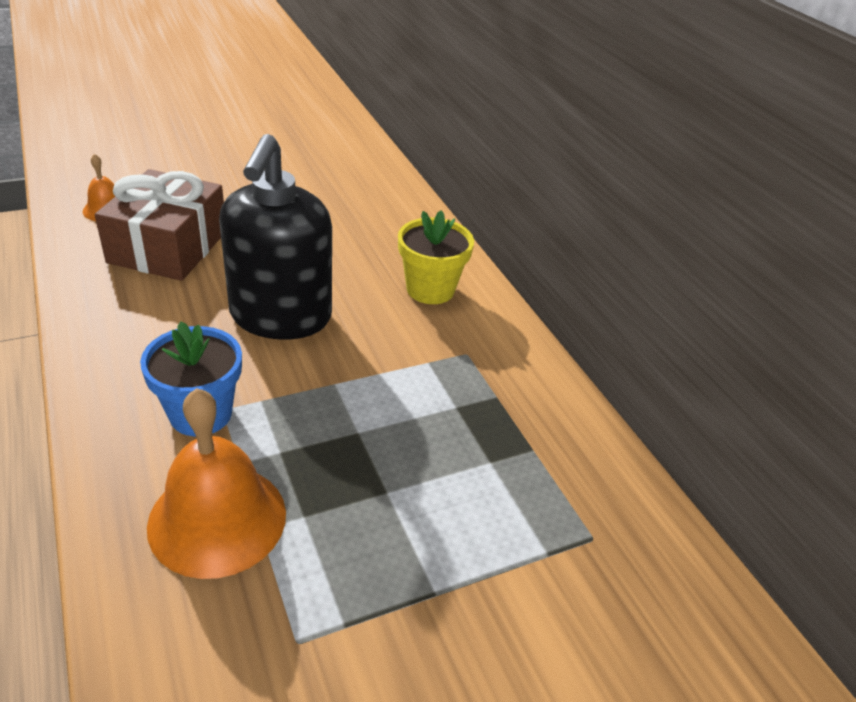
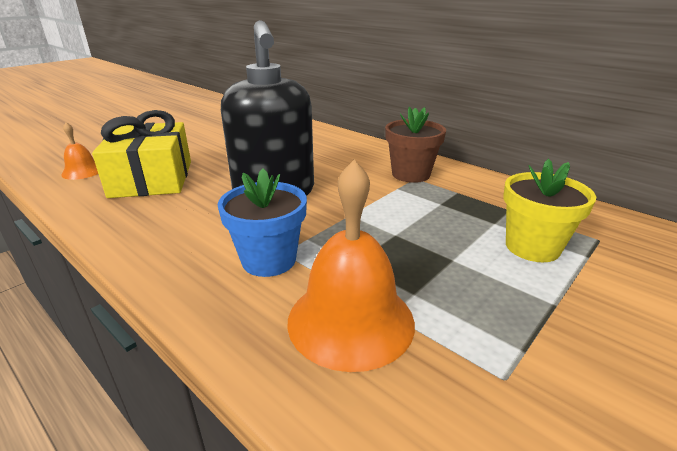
camera: 20 degrees left, 10 degrees down
(168, 247) = (152, 179): brown gift -> yellow gift
(430, 289) = (358, 157): yellow flower pot -> yellow flower pot (532, 247)
(468, 344) = (411, 174): none -> brown flower pot

